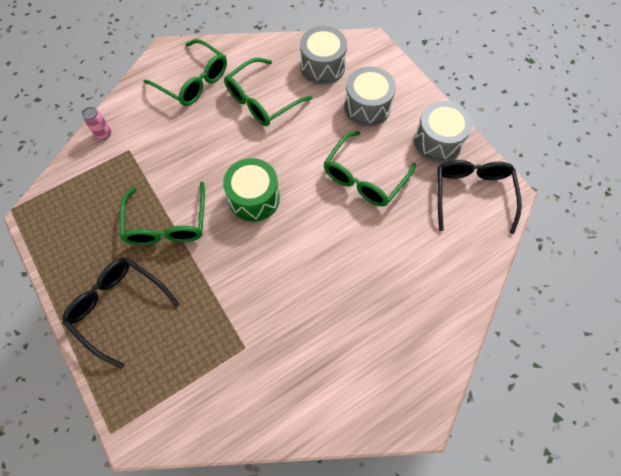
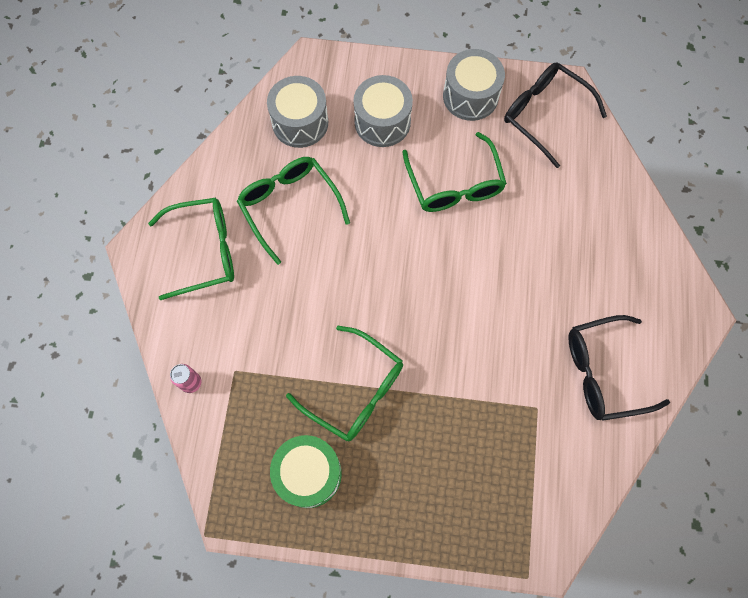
camera: 50 degrees left, 5 degrees up
(118, 307) = (409, 494): black glasses -> black glasses (603, 372)
(254, 198) = (395, 293): green drum -> green drum (308, 473)
(261, 101) = (289, 206): green glasses -> green glasses turned 150 degrees clockwise

